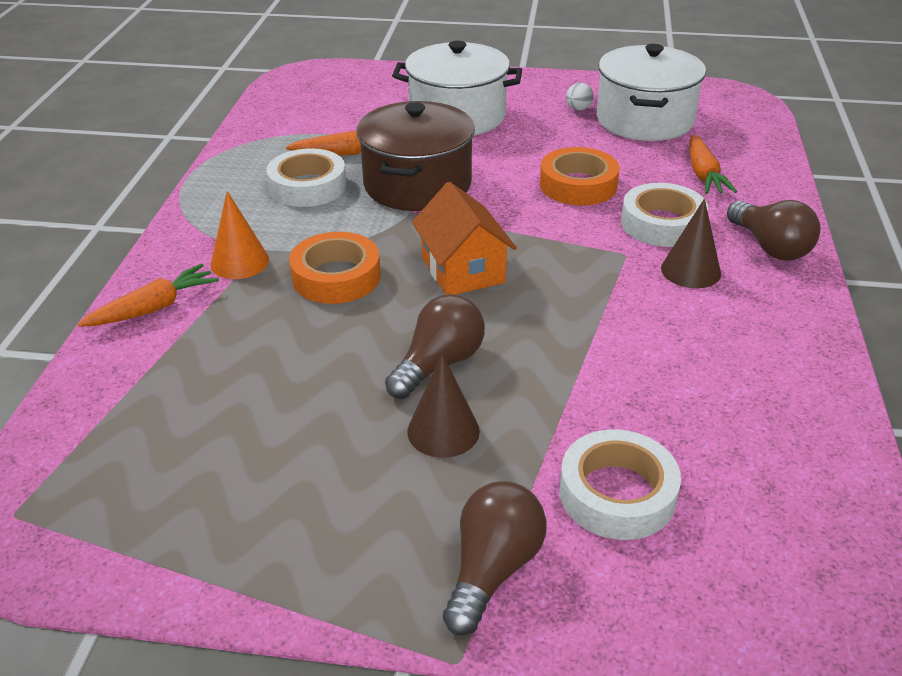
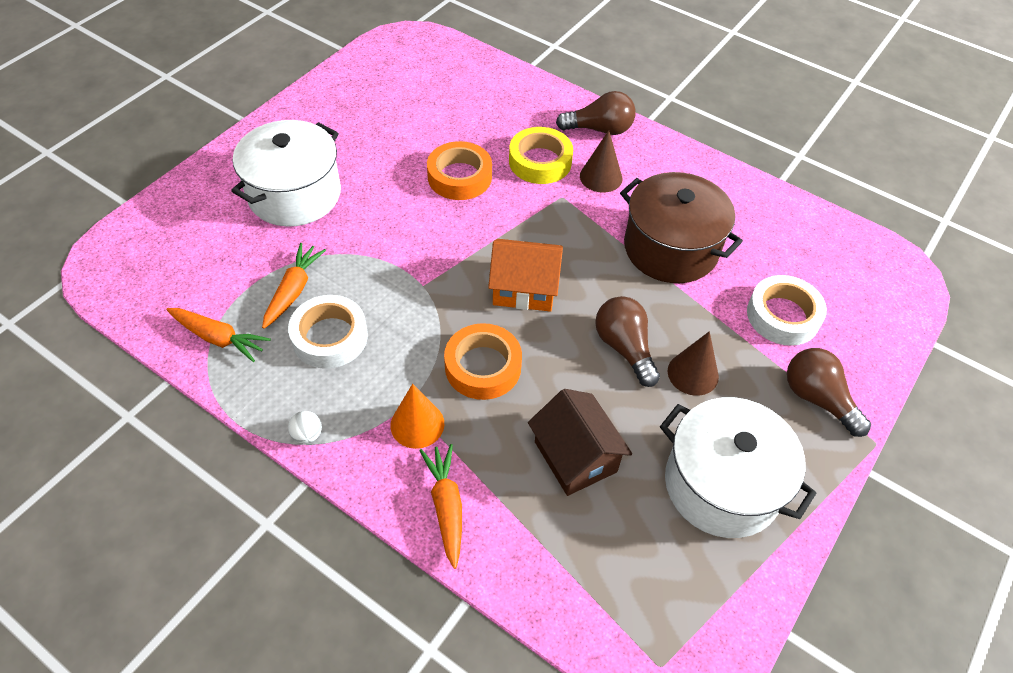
camera: 65 degrees left, 15 degrees up
(259, 371) = (575, 457): none -> brown house
(417, 185) = (385, 265): brown pot -> brown pot (671, 248)
(578, 109) = (349, 122): white ball -> white ball (307, 435)
(644, 120) = (398, 98): white pot -> white pot (722, 485)
(662, 224) = (540, 161): white tape -> yellow tape
(703, 175) = (496, 111): orange carrot -> orange carrot (219, 338)

